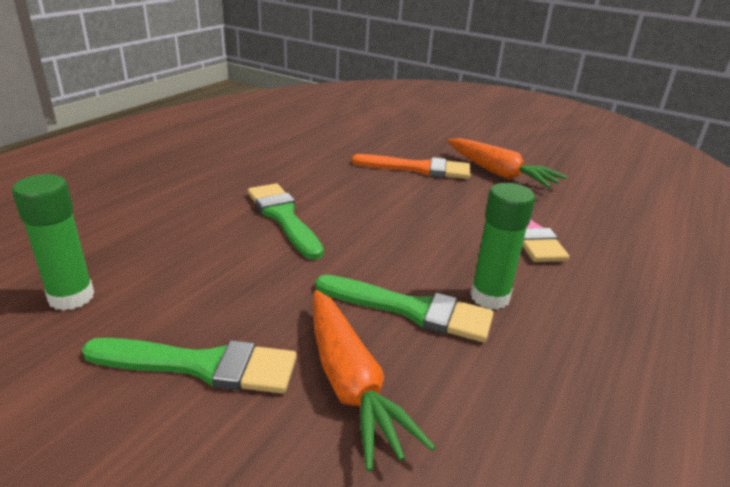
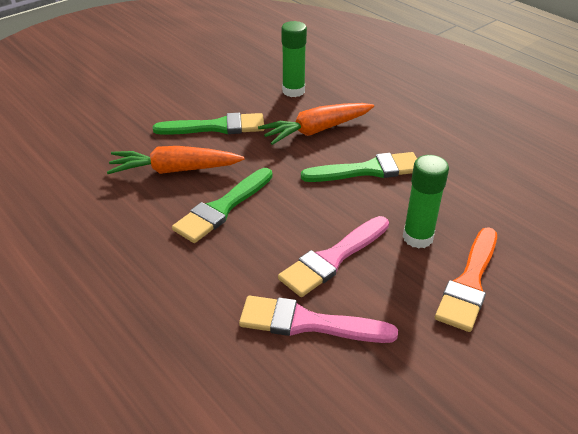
camera: 110 degrees right, 10 degrees up
(202, 365) = (216, 127): green brush -> green brush turned 120 degrees counterclockwise
(439, 225) = (333, 258): none -> pink brush
(489, 297) = (216, 252): green glue stick -> green glue stick (417, 237)
(499, 173) = (455, 362): orange carrot -> orange carrot (316, 130)

